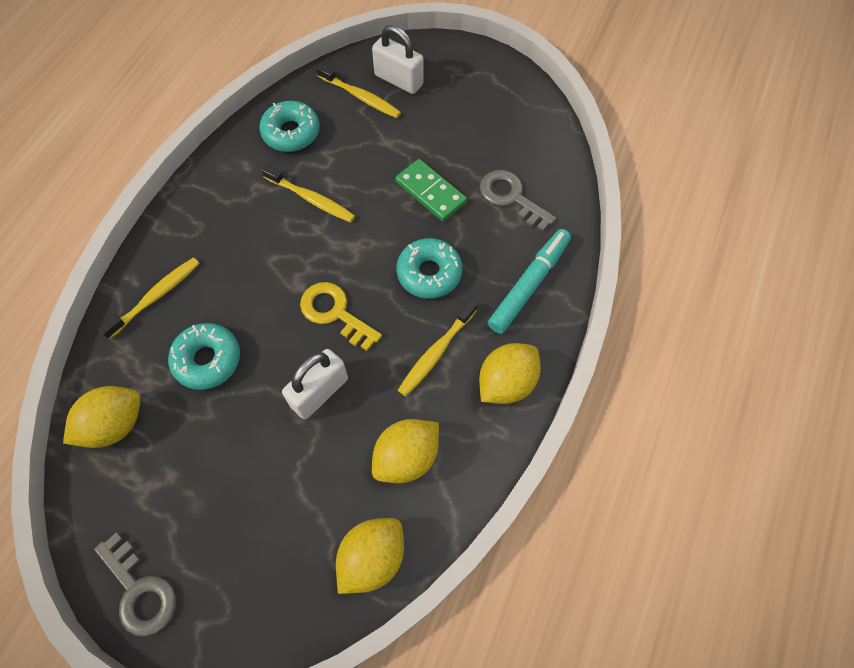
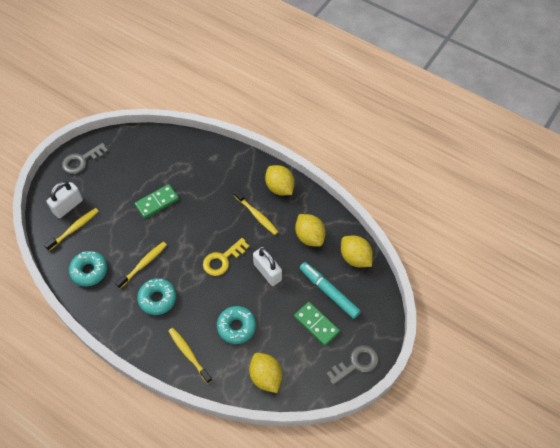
camera: 80 degrees left, 5 degrees down
(219, 499) = (316, 324): none -> green domino
(429, 273) = (209, 211): turquoise donut -> turquoise donut (157, 299)
(511, 198) = (172, 164): grey key -> grey key (81, 160)
(529, 285) = (228, 167): turquoise marker -> turquoise marker (329, 292)

